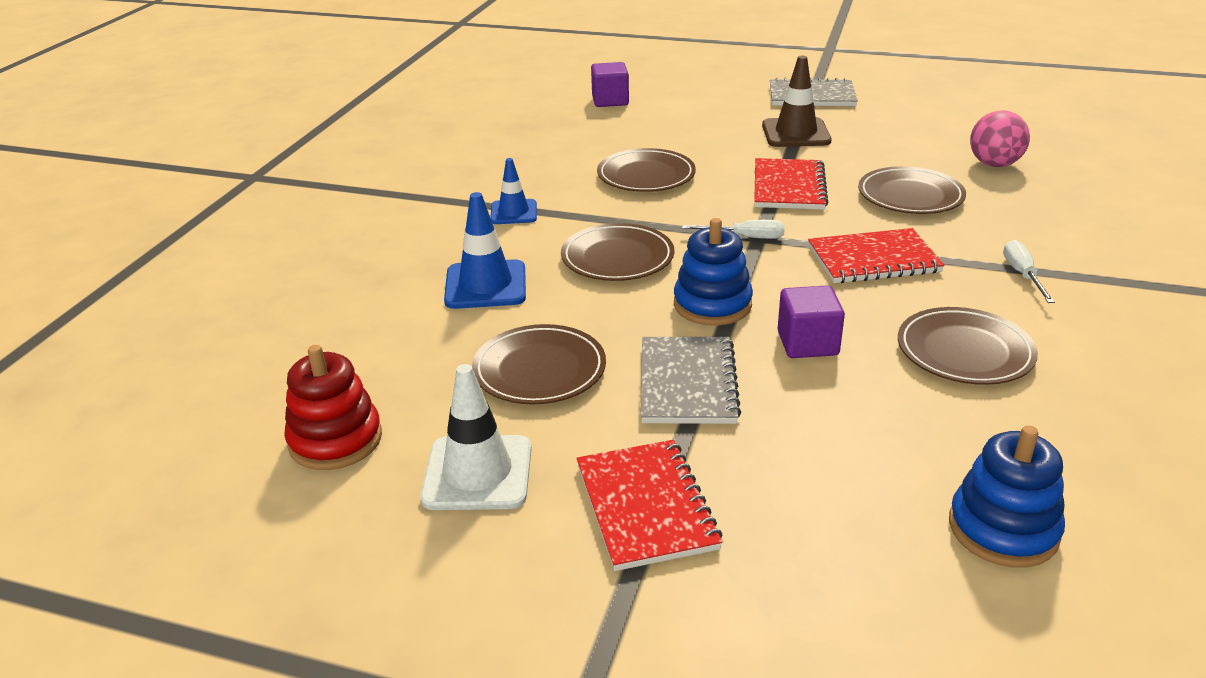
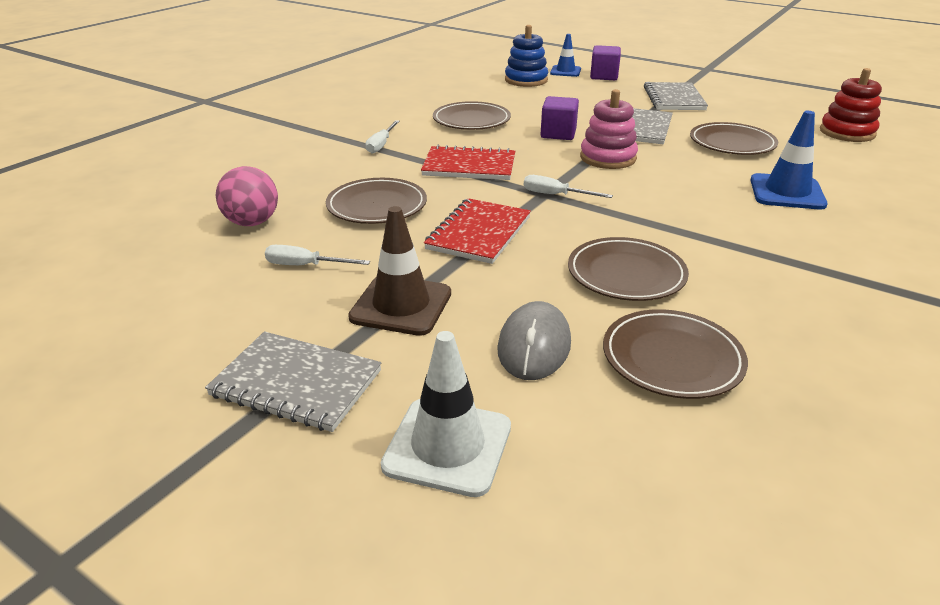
camera: 165 degrees left, 0 degrees up
(477, 473) = (758, 114): white traffic cone -> white traffic cone (448, 446)
(513, 212) = (781, 253): blue traffic cone -> blue traffic cone (565, 71)
(610, 100) = (650, 458): purple cube -> purple cube (604, 76)
(617, 258) = (673, 196): brown plate -> brown plate (672, 358)
(646, 506) = (674, 99): red notebook -> grey notebook
(691, 128) = (534, 346): none -> grey mouse
(712, 304) = (608, 158): blue stacking toy -> pink stacking toy
(896, 143) = (305, 266): none -> white screwdriver

